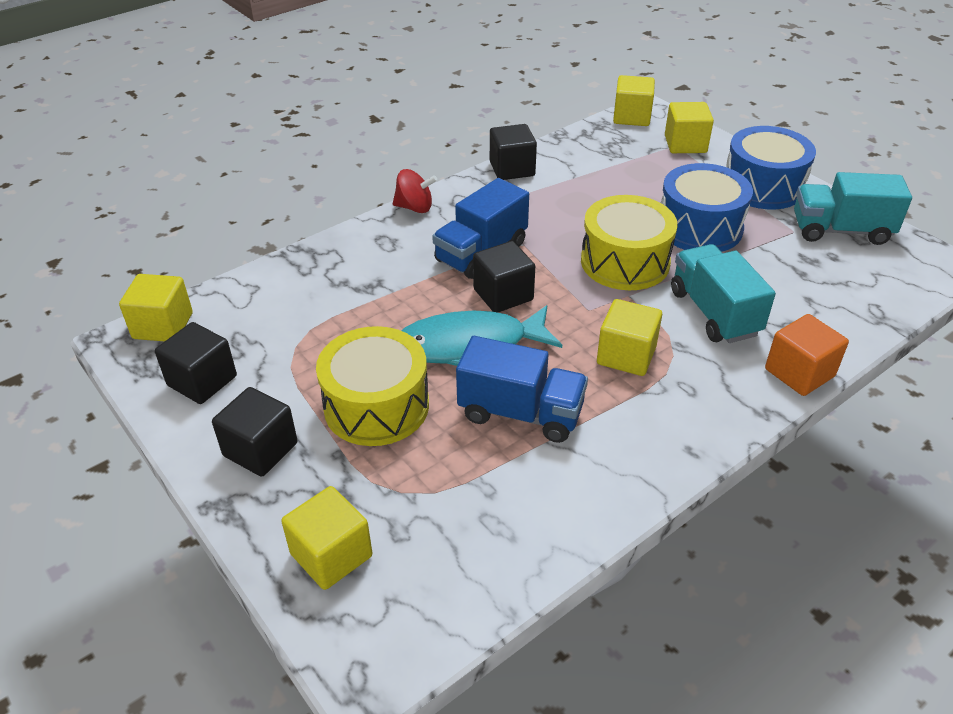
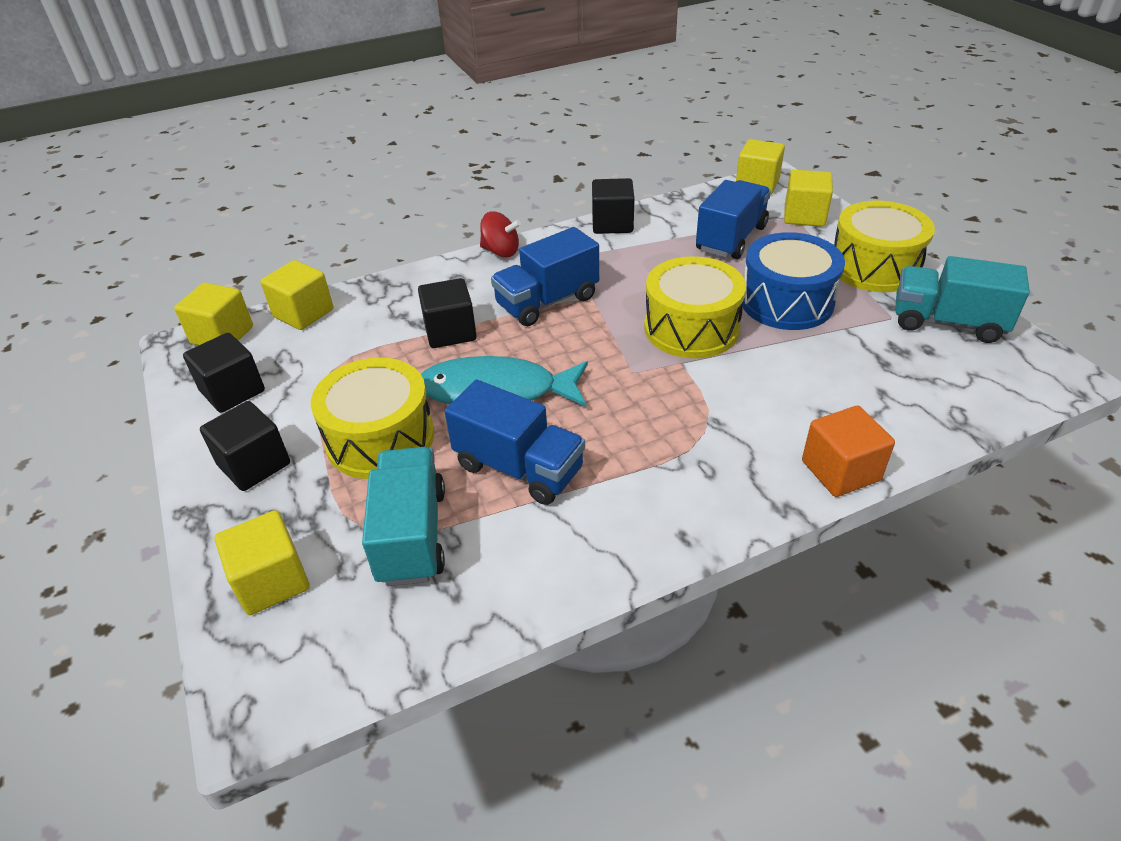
camera: 15 degrees right, 0 degrees up
(503, 295) = (551, 346): black cube -> black cube (450, 332)
(626, 355) = (653, 424): yellow cube -> yellow cube (303, 313)
(628, 172) = (731, 238): none -> blue truck
(714, 313) = (767, 392): turquoise truck -> turquoise truck (411, 535)
(762, 186) = (874, 267): blue drum -> yellow drum

